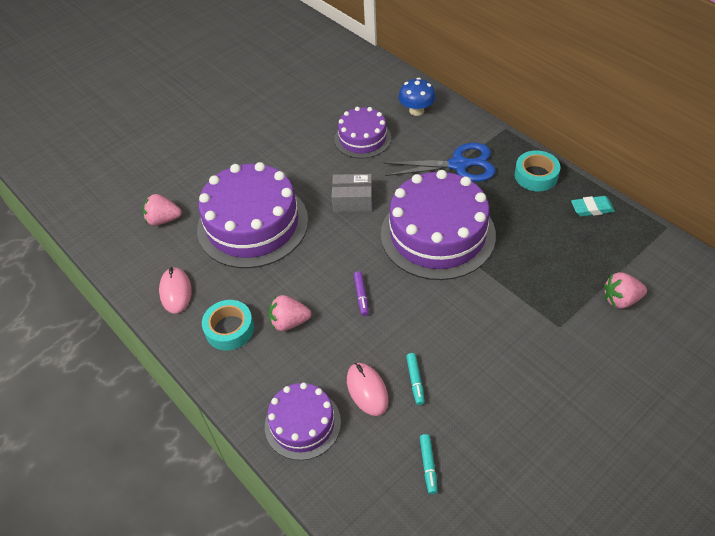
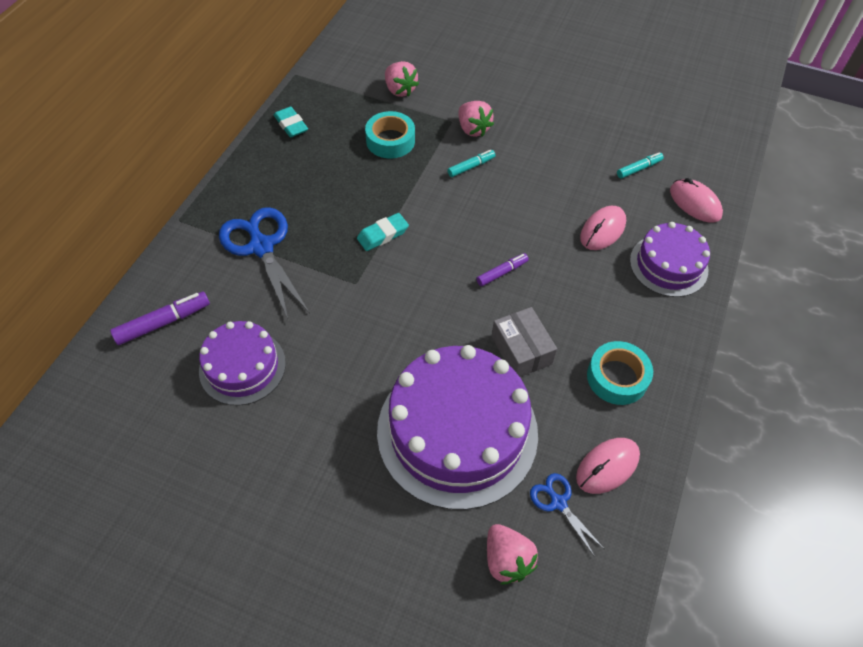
camera: 120 degrees left, 5 degrees up
(174, 256) = (558, 503): none -> blue scissors
(289, 322) = (572, 323): pink strawberry -> pink strawberry (473, 129)
(353, 200) = (365, 333): grey box -> grey box (521, 350)
(359, 494) = (695, 203): none -> pink mouse
(415, 381) = (570, 199): turquoise marker -> turquoise marker (471, 167)
(416, 110) = (163, 322): blue mushroom -> purple marker
(437, 234) = (382, 235): purple cake -> turquoise eraser
(536, 175) = (256, 175): turquoise tape -> turquoise tape (390, 141)

